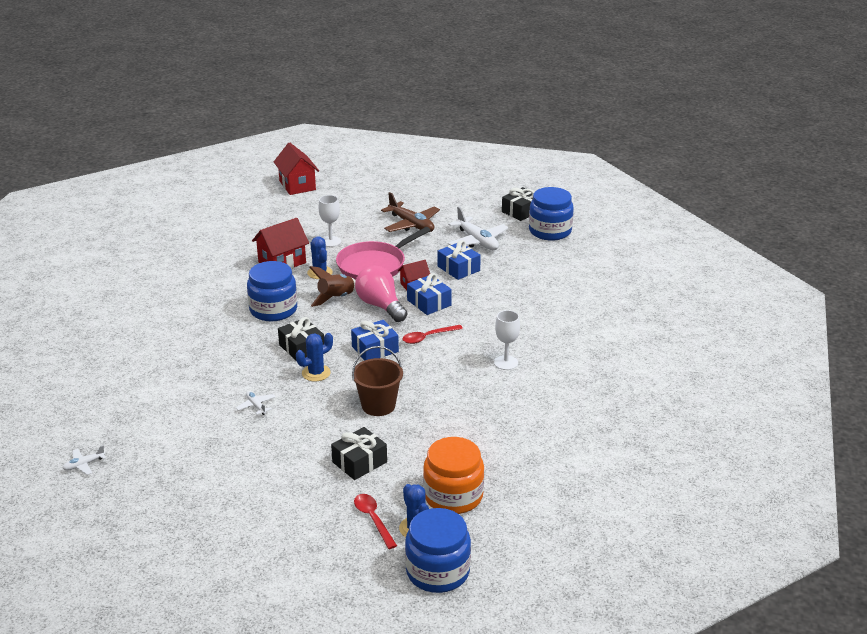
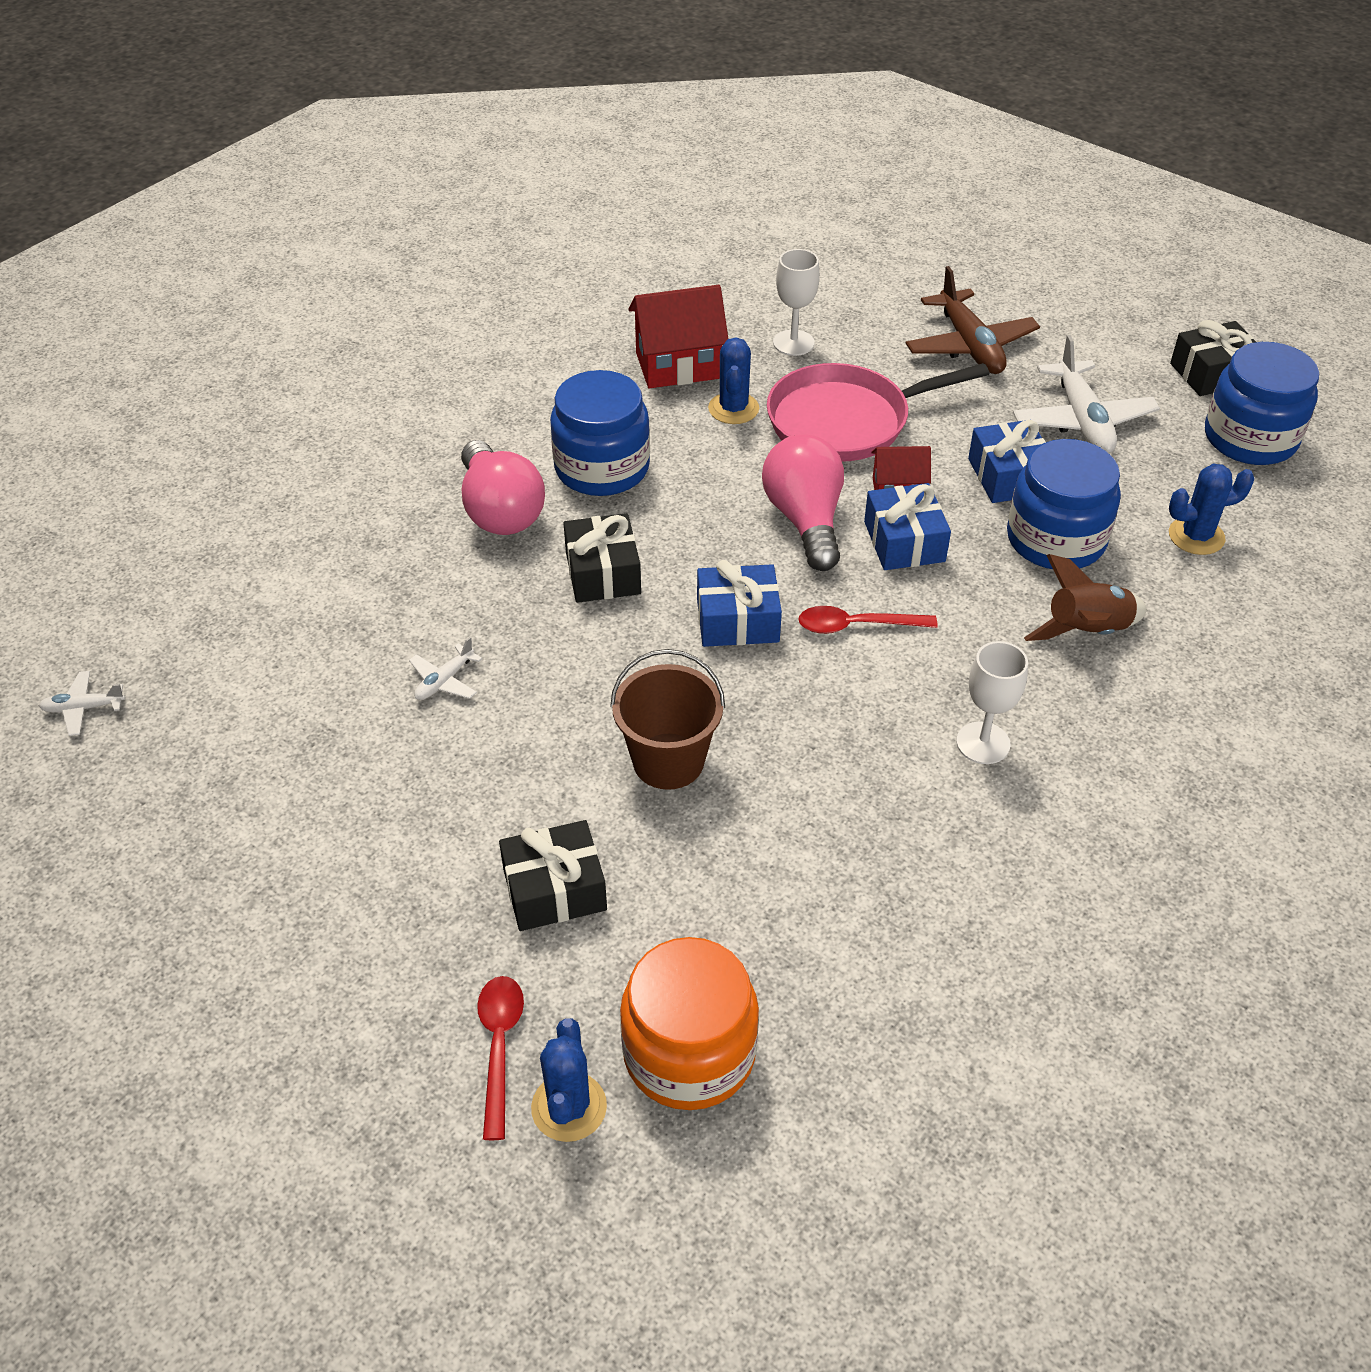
camera: 25 degrees right, 15 degrees up
(236, 337) = (500, 511): none -> pink light bulb
(256, 406) = (444, 681): white plane -> white plane turned 135 degrees counterclockwise
(297, 185) = (802, 202): red house -> none
(316, 373) = (595, 641): blue cactus -> blue cactus (1196, 536)
(336, 298) = (731, 476): brown rocket -> brown rocket (1086, 631)
(437, 571) = (549, 1244): blue jar -> blue jar (1055, 539)

